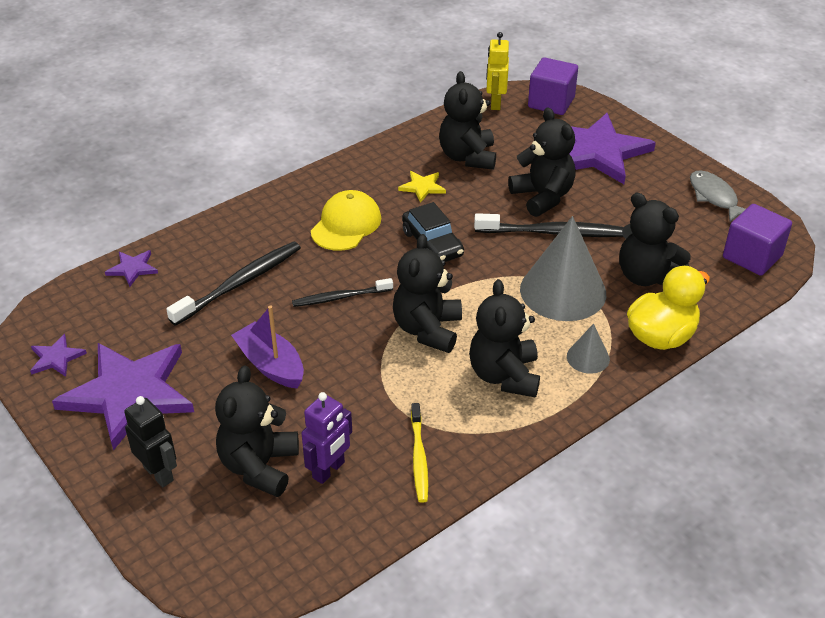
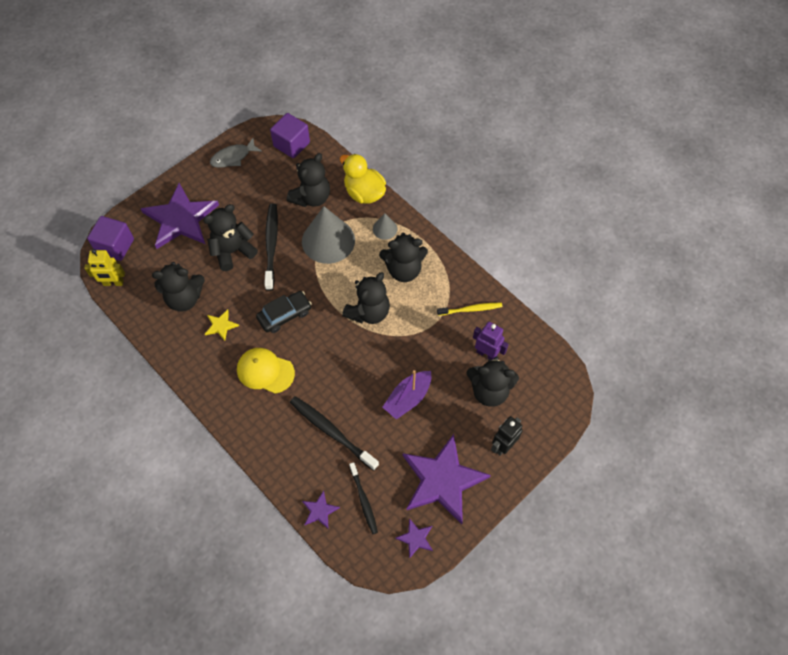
camera: 95 degrees left, 20 degrees up
(340, 297) = (342, 366): black toothbrush -> black toothbrush (364, 501)
(427, 330) = (368, 312): black teddy bear -> black teddy bear turned 60 degrees counterclockwise

